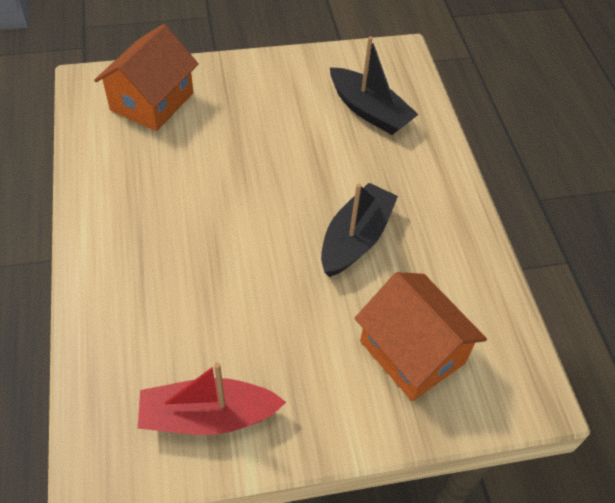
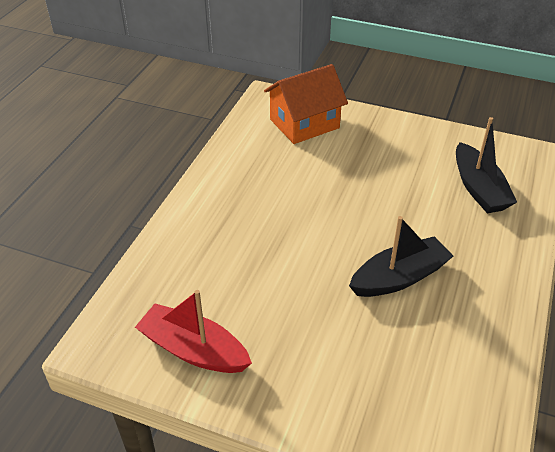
camera: 35 degrees right, 10 degrees down
(412, 352) = (389, 384): orange house -> none

